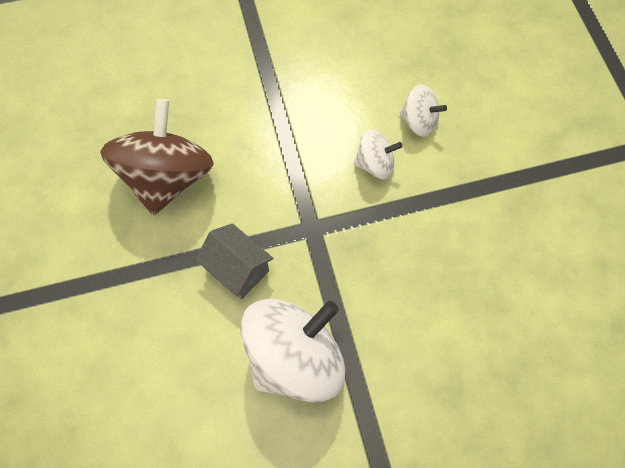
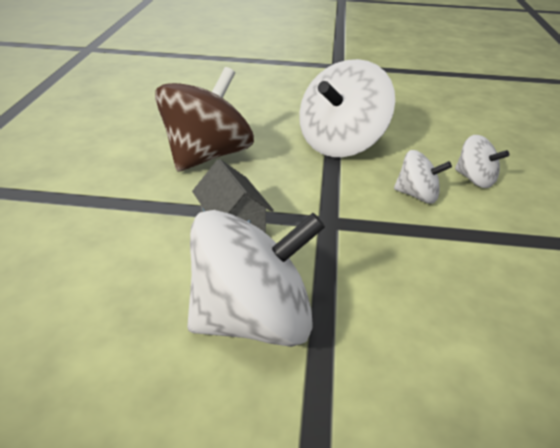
camera: 20 degrees right, 30 degrees down
(286, 109) = (341, 144): none -> white spinning top

